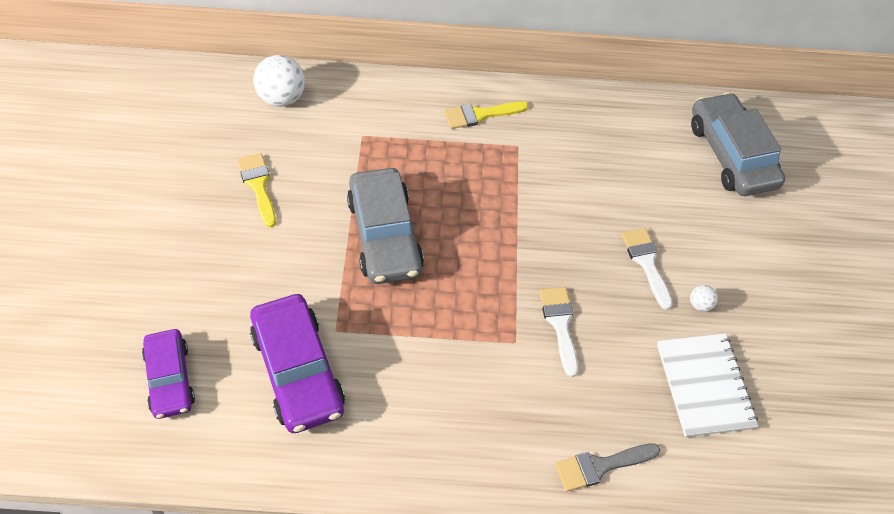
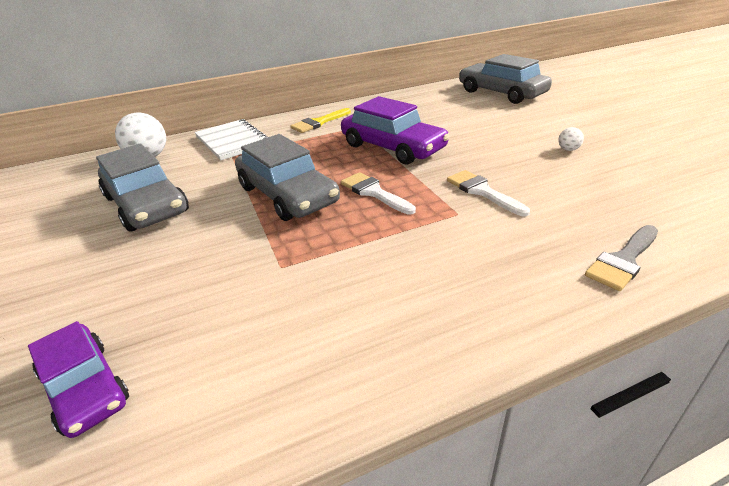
camera: 20 degrees left, 20 degrees down
(258, 185) = (146, 204): yellow brush -> grey car
(297, 371) = (257, 313): purple car -> purple car (392, 147)
(646, 262) = (507, 144): white brush -> white brush (374, 192)
(704, 386) = (629, 183): white notebook -> white notebook (232, 141)

